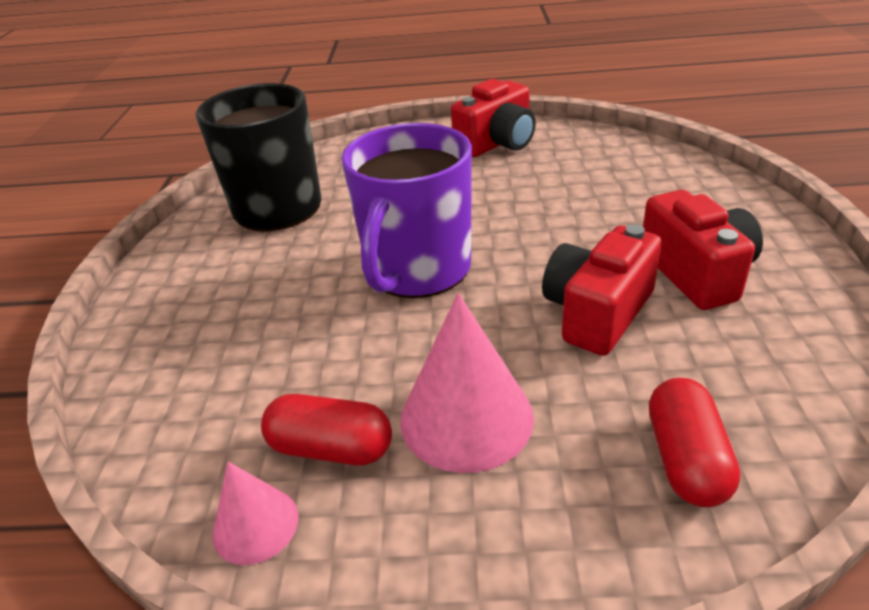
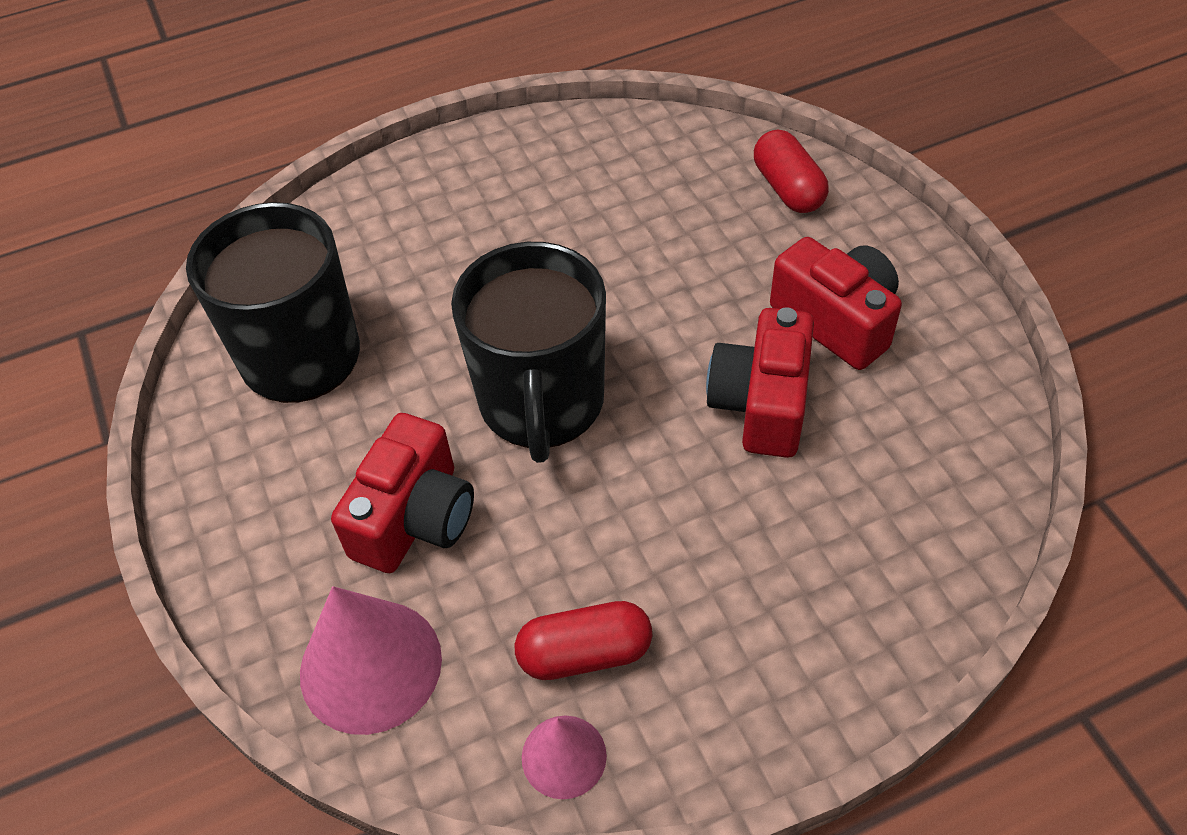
camera: 25 degrees left, 15 degrees up
(417, 270) = (541, 403): purple mug -> black mug
(466, 417) = (696, 572): pink cone -> pink cone (370, 665)
(497, 143) = (526, 168): red camera -> red camera (415, 518)
(685, 459) = (904, 545): red capsule -> red capsule (788, 188)

